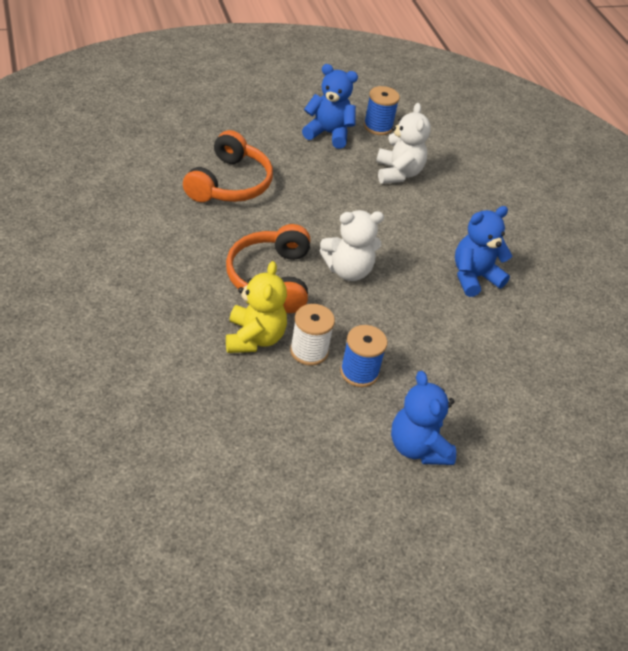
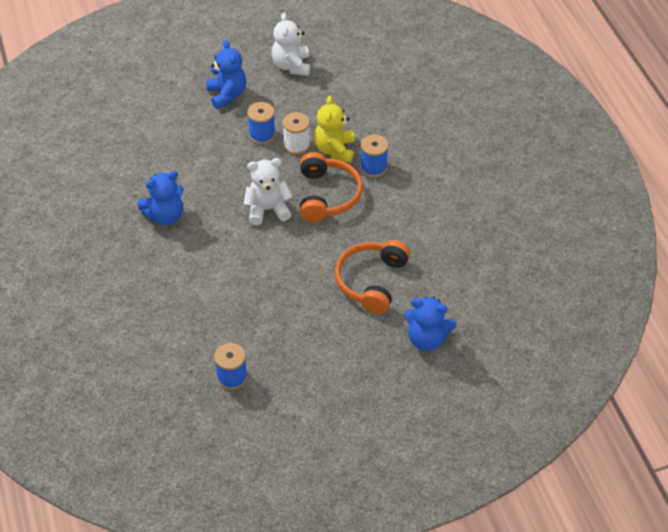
camera: 175 degrees left, 5 degrees up
(203, 307) = (373, 167): none -> blue spool
(328, 133) = (283, 358): blue teddy bear -> blue teddy bear (427, 339)
(398, 173) = (217, 316): white teddy bear -> white teddy bear (291, 66)

